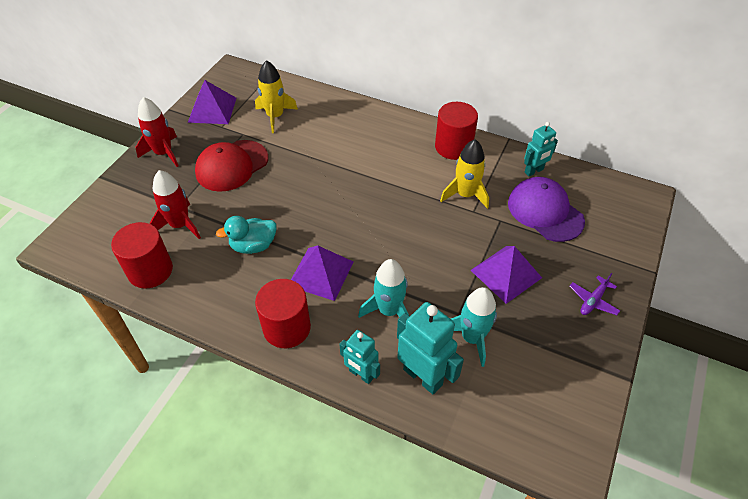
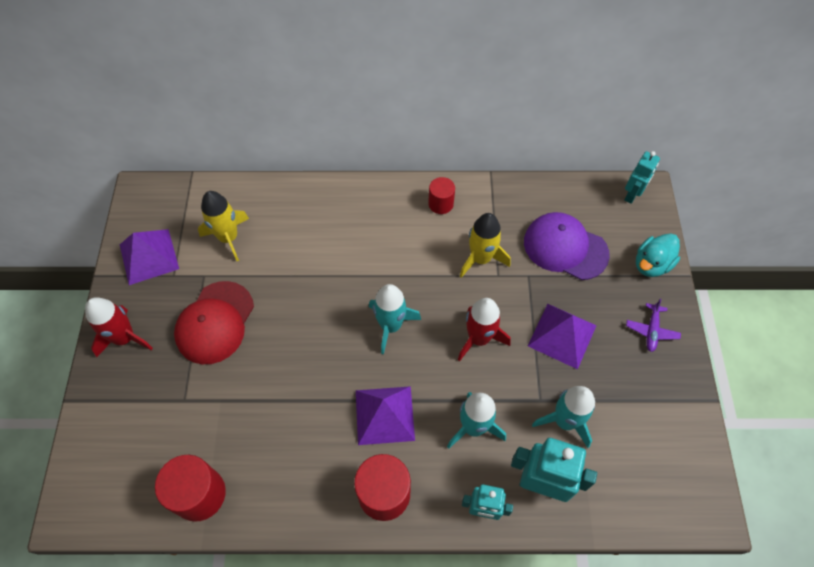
camera: 25 degrees left, 10 degrees up
(180, 225) = (200, 423): red rocket -> red rocket (479, 338)
(253, 245) = (296, 413): turquoise duck -> turquoise duck (651, 264)
(363, 214) = (391, 326): none -> turquoise rocket
(453, 147) = (440, 204): red cylinder -> red cylinder, size x0.60
(534, 171) = (533, 203): turquoise robot -> turquoise robot (632, 195)

